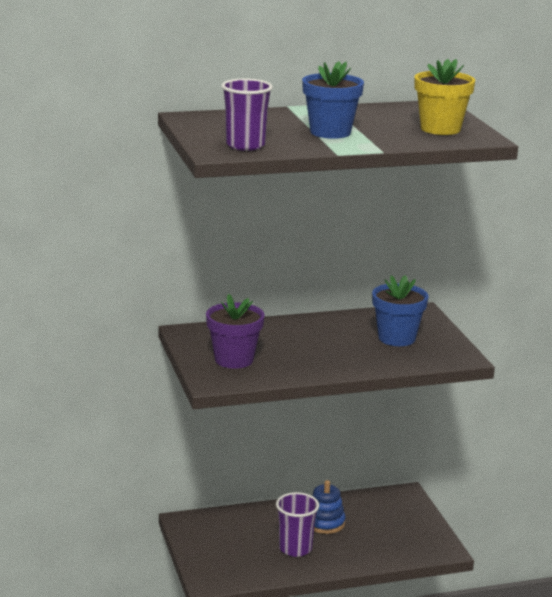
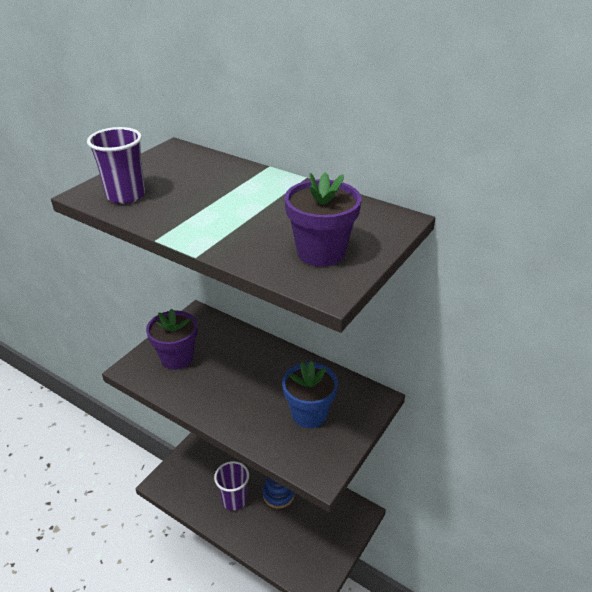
camera: 50 degrees right, 15 degrees up
(330, 132) = (220, 210): blue flower pot -> none
(440, 129) = (321, 252): yellow flower pot -> purple flower pot

